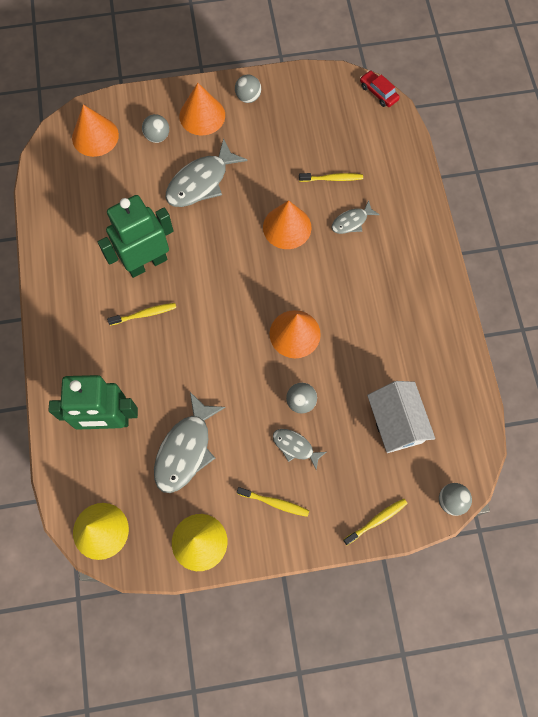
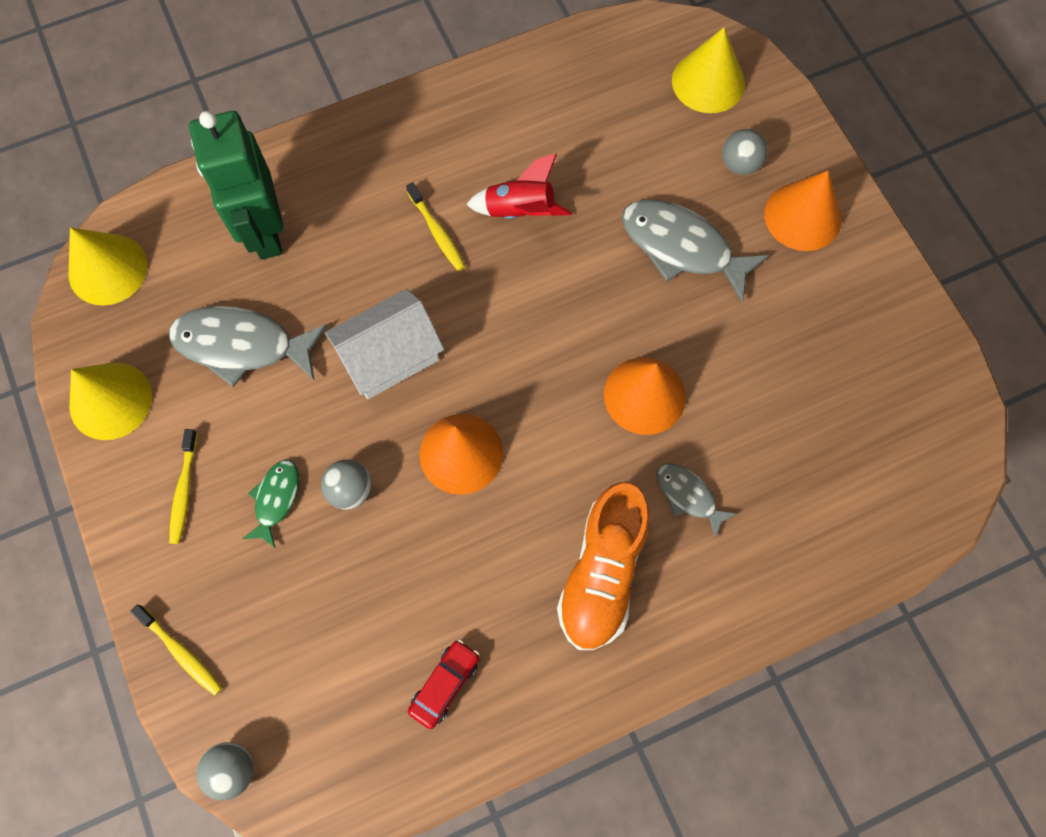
camera: 75 degrees right, 0 degrees up
(95, 136) = (708, 82): orange cone -> yellow cone
(147, 263) = (520, 211): green robot -> red rocket
(248, 97) = (865, 275): grey ball -> none
(295, 447) = (276, 499): grey fish -> green fish
(332, 179) = (759, 445): yellow toothbrush -> none
(378, 93) = (963, 484): red car -> red car (445, 684)
(384, 277) = (602, 573): none -> orange shoe
(396, 422) = (347, 649): white house -> white house (390, 356)

